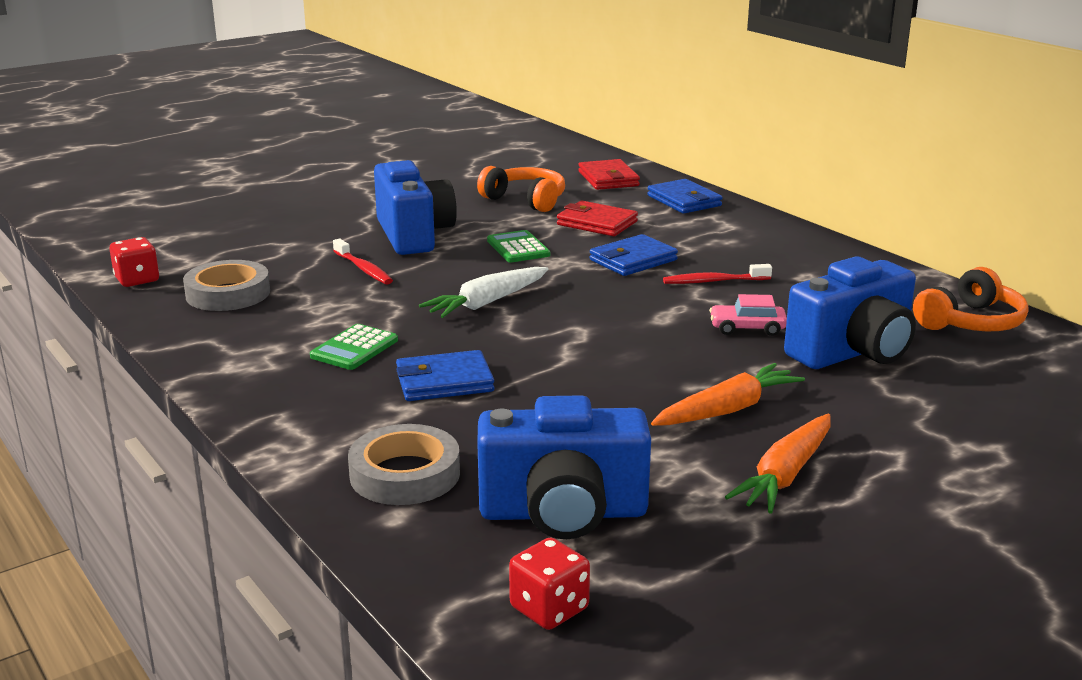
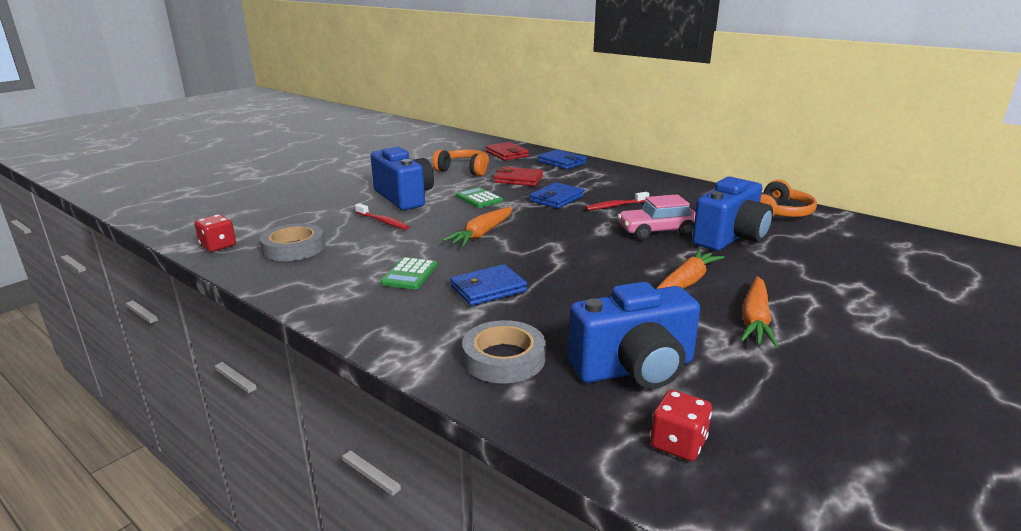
camera: 15 degrees left, 0 degrees up
(486, 303) = (481, 234): white carrot -> orange carrot
(747, 328) = (657, 231): pink car -> pink car, size x1.59

